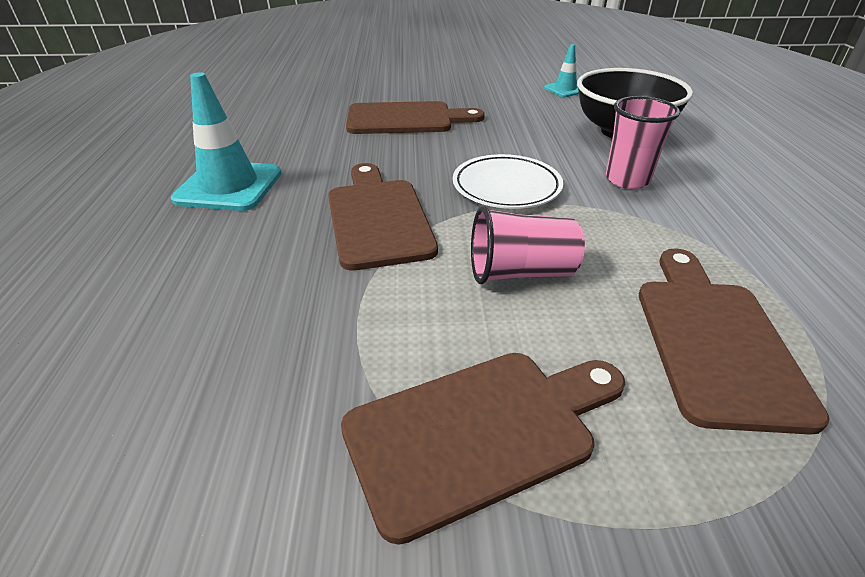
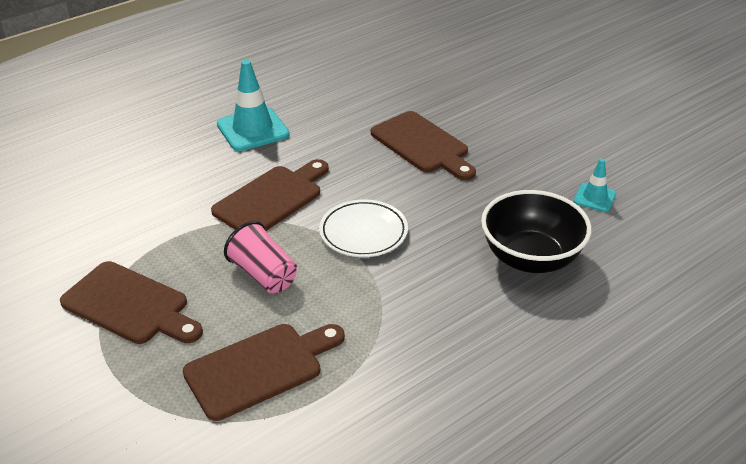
camera: 55 degrees right, 0 degrees up
(627, 180) = (436, 285): pink cup -> none

